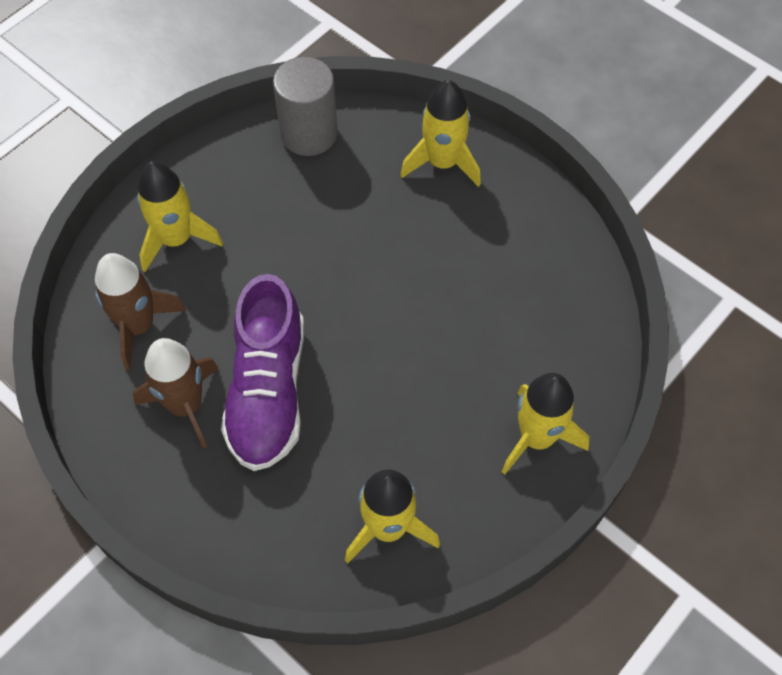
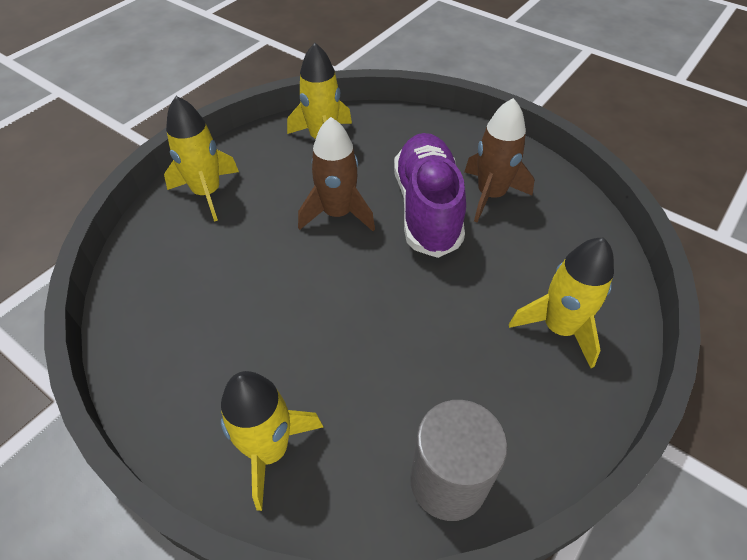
camera: 175 degrees right, 10 degrees down
(138, 326) = (557, 247): brown rocket -> brown rocket (337, 214)

